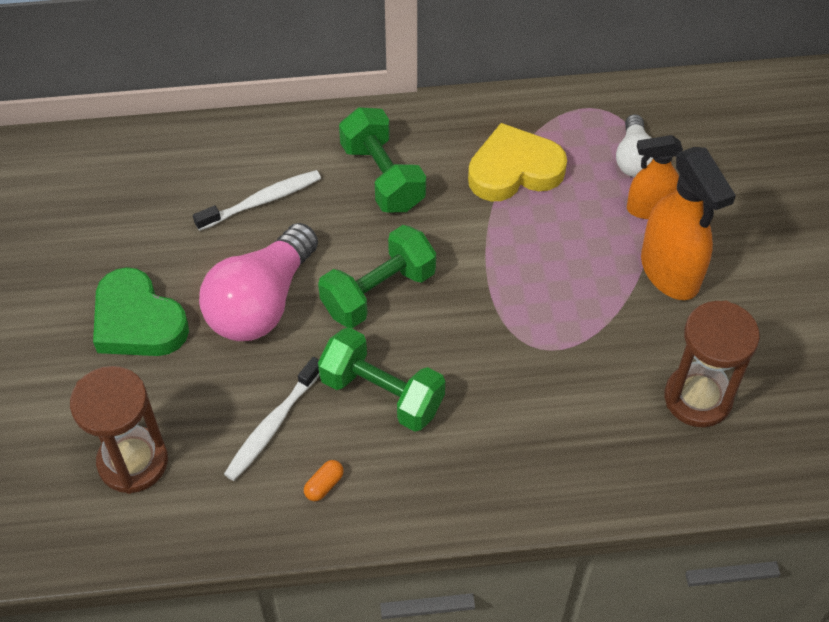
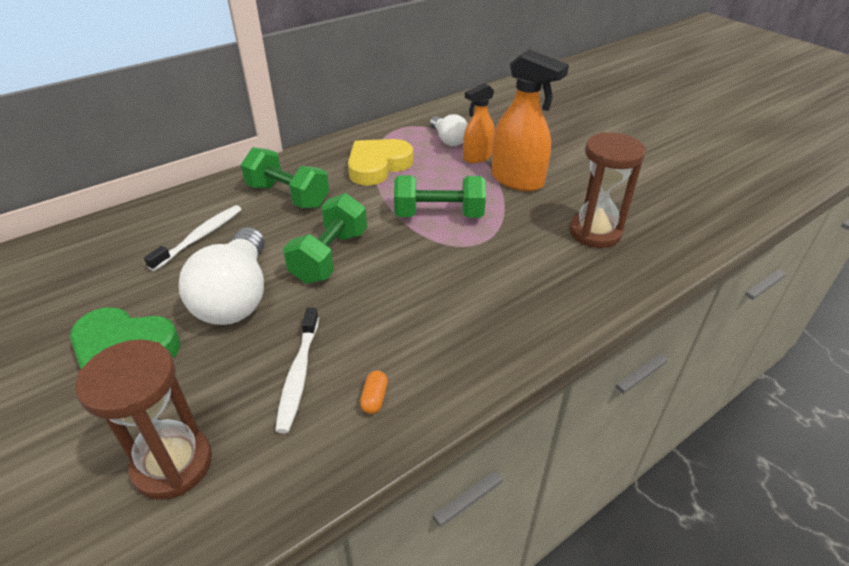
camera: 30 degrees left, 15 degrees down
(261, 302) = (237, 296): pink light bulb -> white light bulb
(382, 394) = (378, 315): green dumbbell -> green dumbbell (439, 215)

